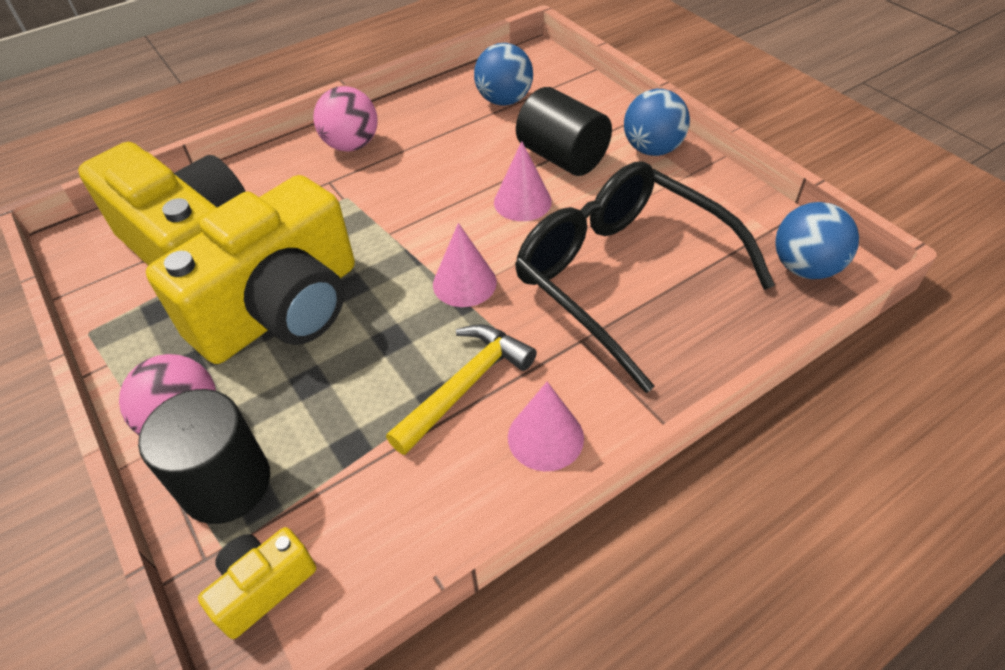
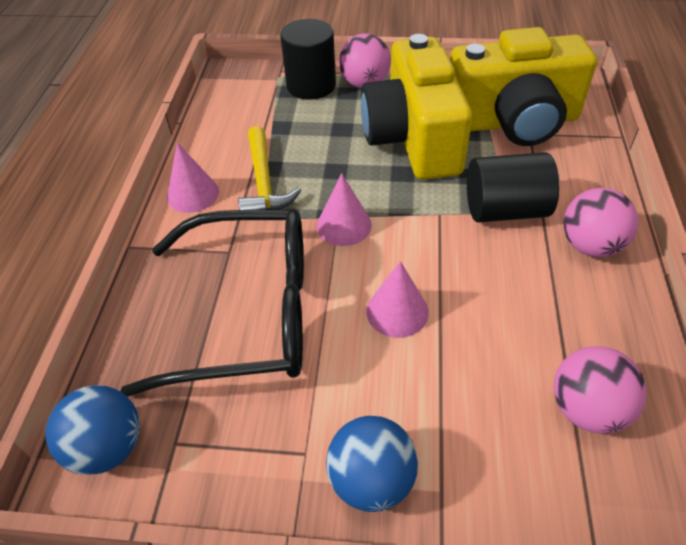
camera: 130 degrees right, 0 degrees up
(263, 587) = (246, 80): yellow camera -> none
(504, 100) = (587, 409): blue ball -> pink ball
(562, 157) = (433, 386): black cylinder -> black cylinder (505, 210)

